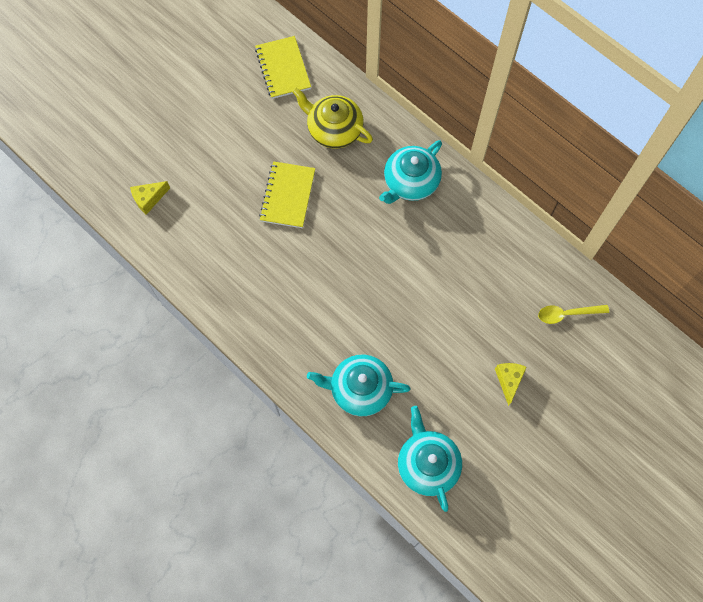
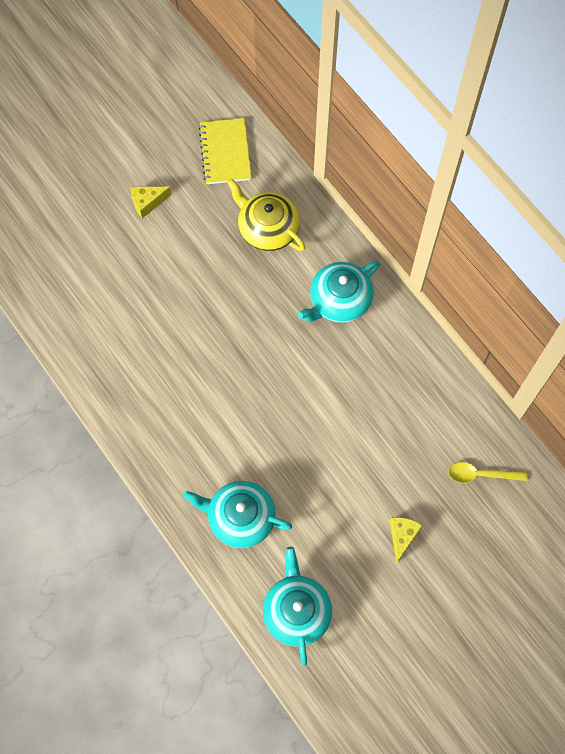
camera: 10 degrees right, 0 degrees up
(149, 199) = (55, 274): yellow cheese -> yellow cheese (147, 203)
(287, 196) = (203, 294): yellow notebook -> none

